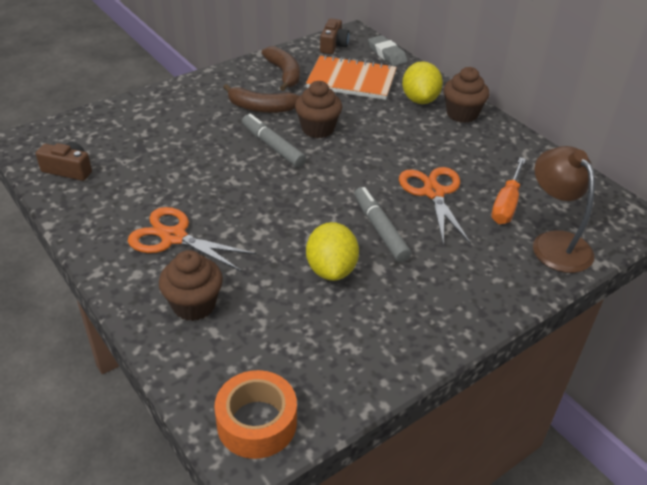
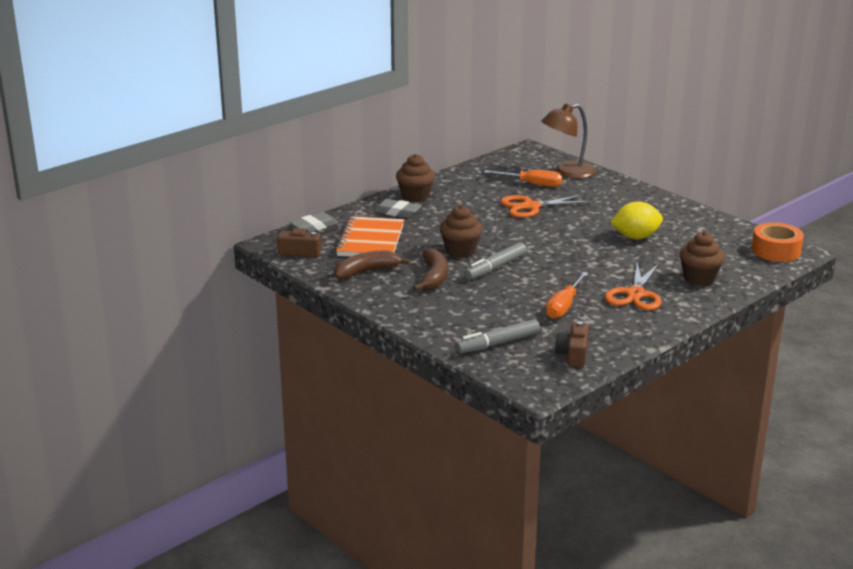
camera: 95 degrees left, 15 degrees down
(168, 179) = (564, 306): none -> orange screwdriver
(380, 229) = (583, 223): grey marker -> grey marker (497, 343)
(420, 100) = (397, 212): yellow lemon -> grey eraser

